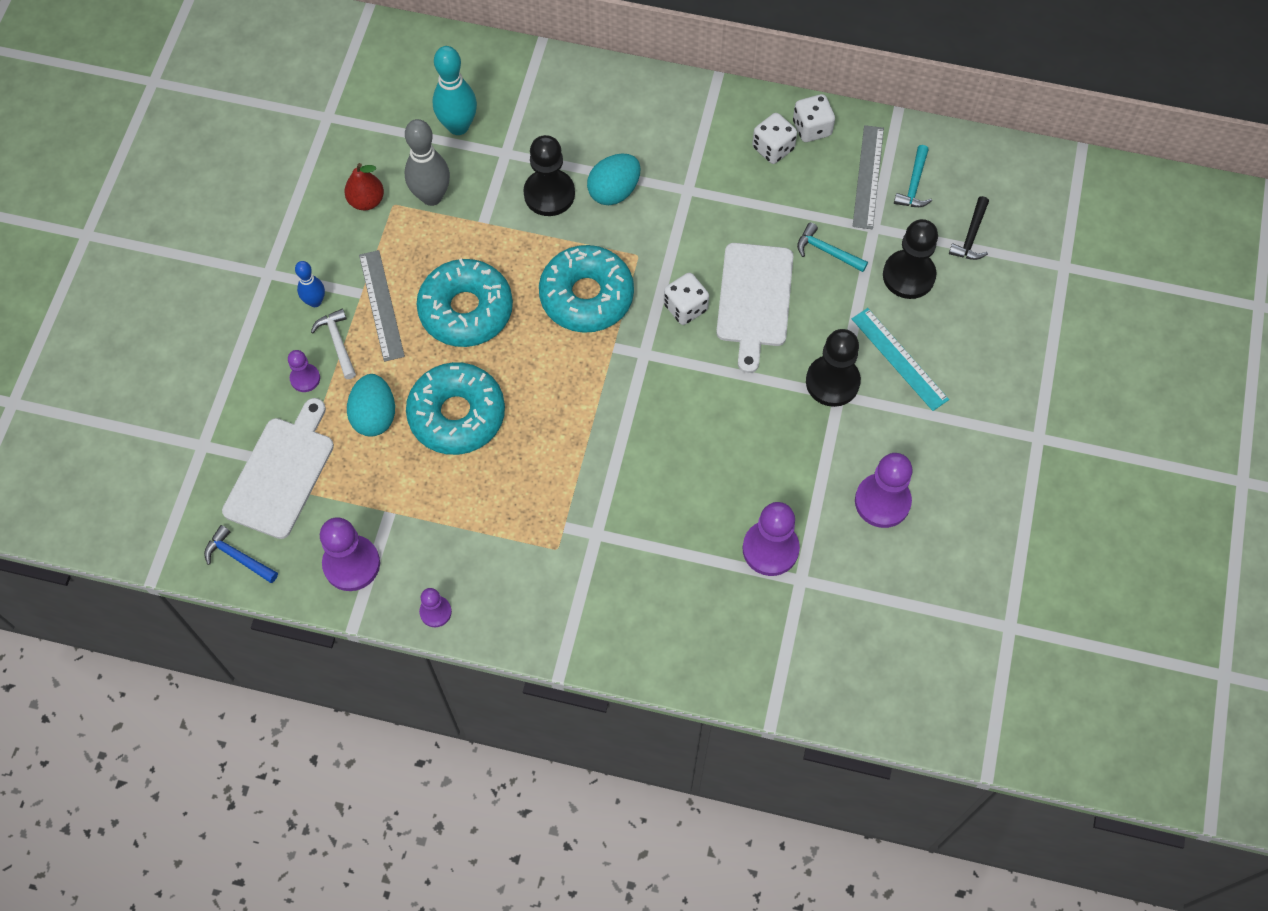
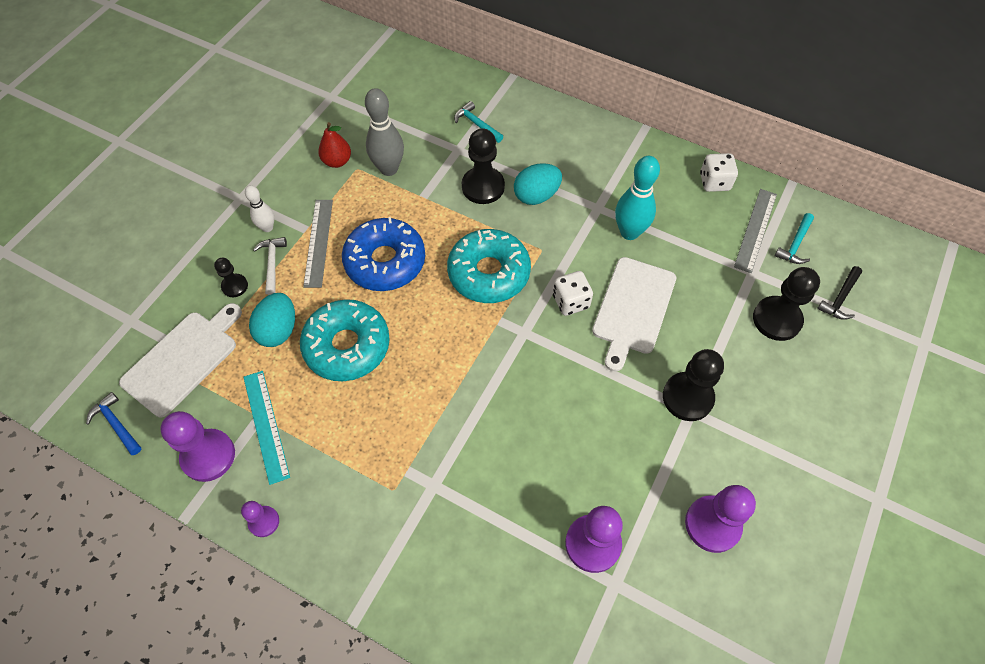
camera: 15 degrees right, 5 degrees down
(305, 378) = (235, 286): purple pawn -> black pawn
(315, 301) = (267, 227): blue bowling pin -> white bowling pin
(458, 126) = (427, 123): turquoise bowling pin -> turquoise bowling pin (629, 232)
(466, 310) = (385, 261): turquoise donut -> blue donut
(773, 148) = (678, 191): white dice -> none
(827, 251) = (706, 282): turquoise hammer -> turquoise hammer (477, 124)
(899, 359) = (755, 391): turquoise ruler -> turquoise ruler (266, 425)

